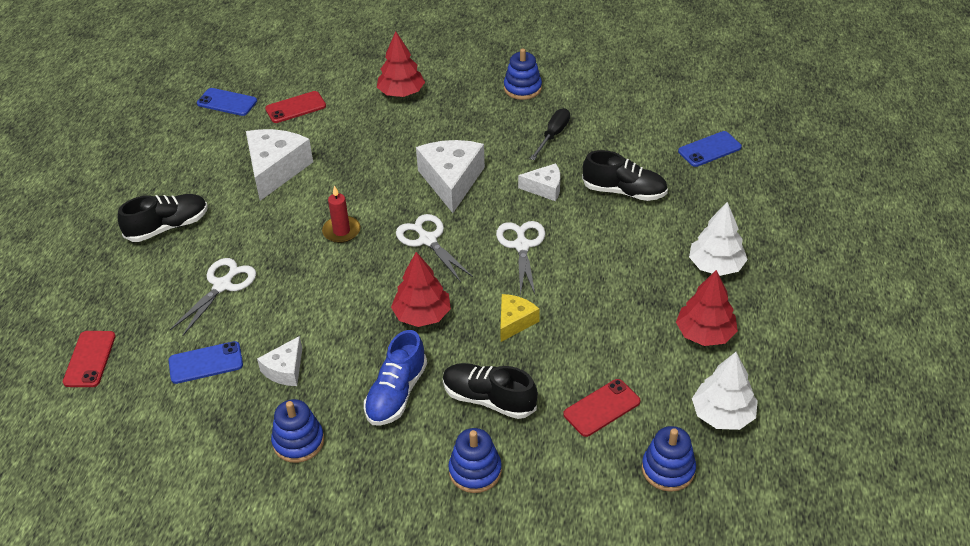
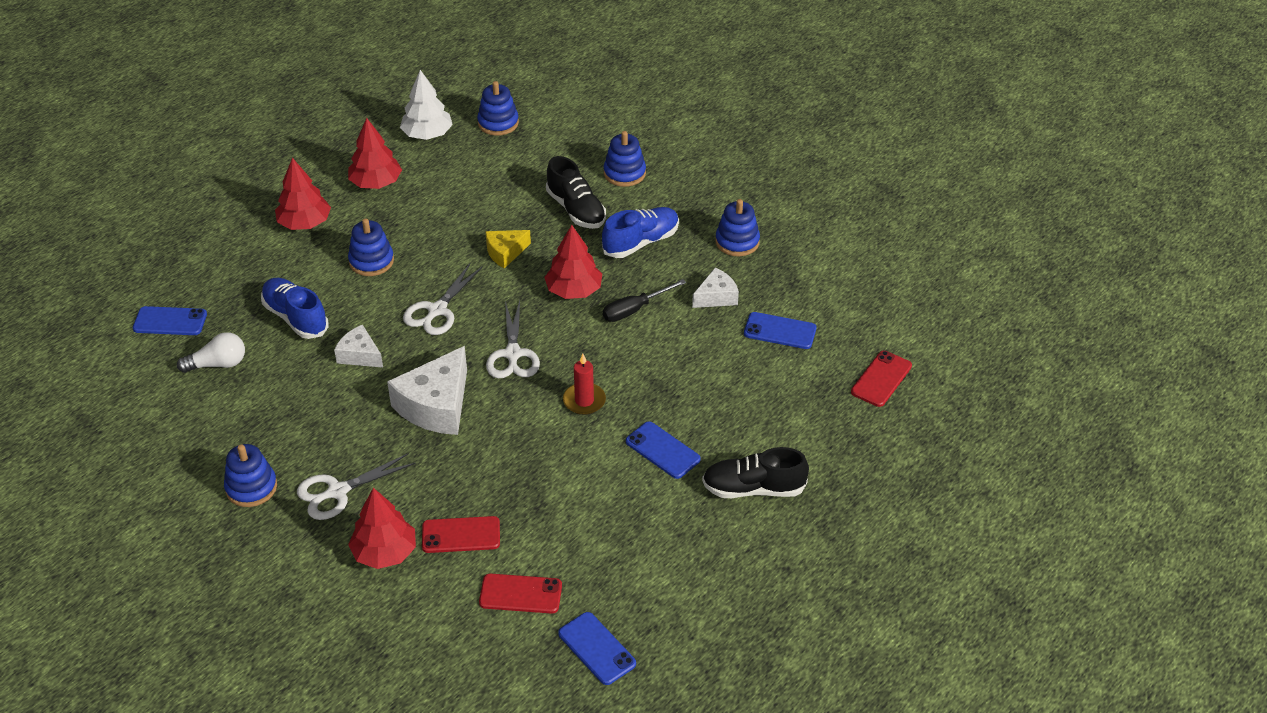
camera: 150 degrees left, 0 degrees up
(222, 286) = (730, 396): white scissors -> white scissors (338, 491)
(254, 223) = (662, 450): none -> blue phone
(275, 170) = (601, 509): white cheese -> none
(553, 135) = (288, 409): black screwdriver -> black screwdriver (634, 309)
(601, 408) = (502, 171): red phone -> red phone (461, 535)
(620, 260) = (371, 261): none -> blue stacking toy
(624, 191) = (295, 318): black shoe -> blue shoe
(637, 139) = (218, 364): none -> white light bulb
(715, 266) = (305, 223): white tree -> red tree

